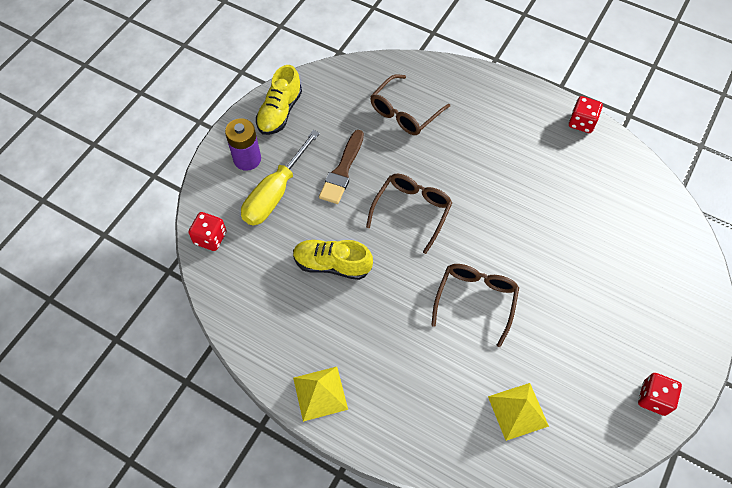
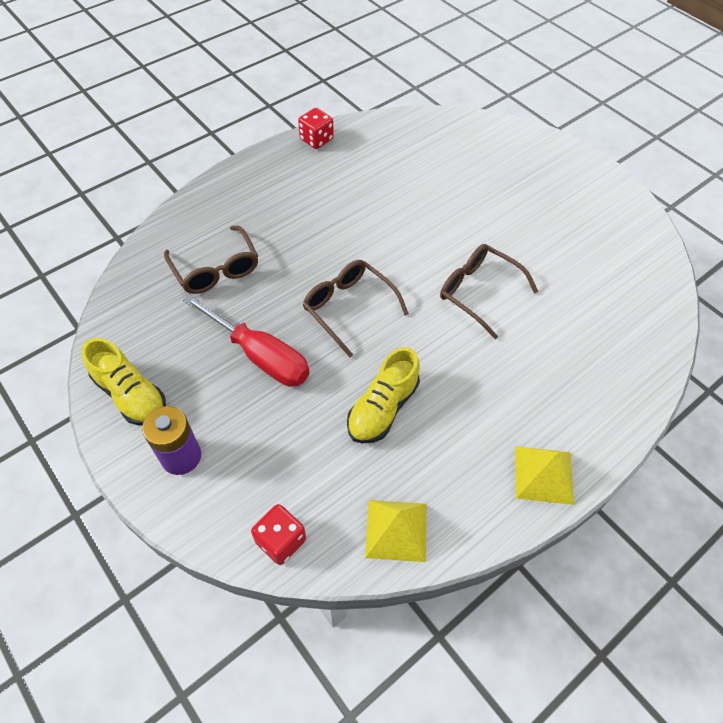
camera: 70 degrees left, 5 degrees down
(275, 193) = (252, 438): yellow screwdriver -> none
(342, 171) = (260, 355): brown brush -> red screwdriver
(517, 411) = (607, 303): yellow pyramid -> yellow pyramid (396, 530)
(653, 398) = (617, 205): red dice -> none

